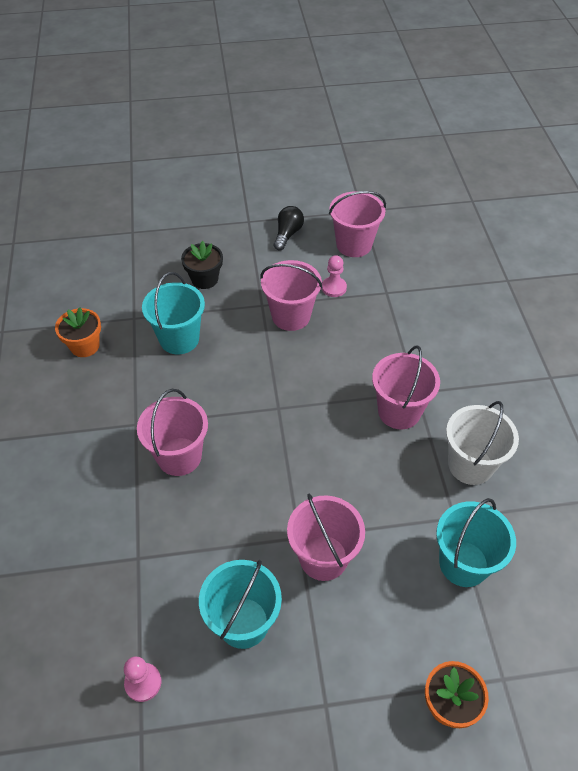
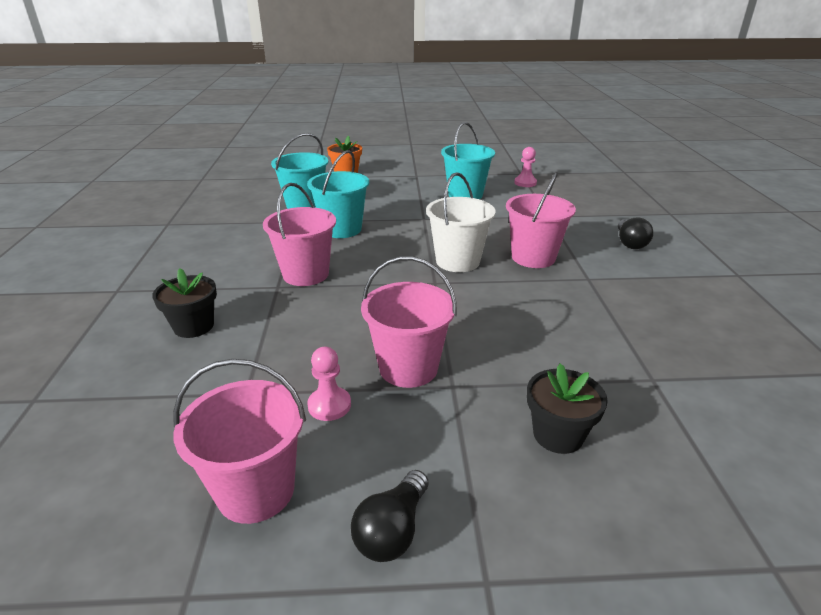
camera: 175 degrees left, 20 degrees down
(64, 494) = (630, 243): none -> black light bulb
(85, 346) = (701, 348): orange flower pot -> none
(179, 339) = (570, 349): turquoise bucket -> turquoise bucket (342, 229)
(323, 557) = (406, 211): pink bucket -> none
(456, 342) = (194, 326): none -> black flower pot
(470, 465) = (261, 242): white bucket -> white bucket (457, 261)

